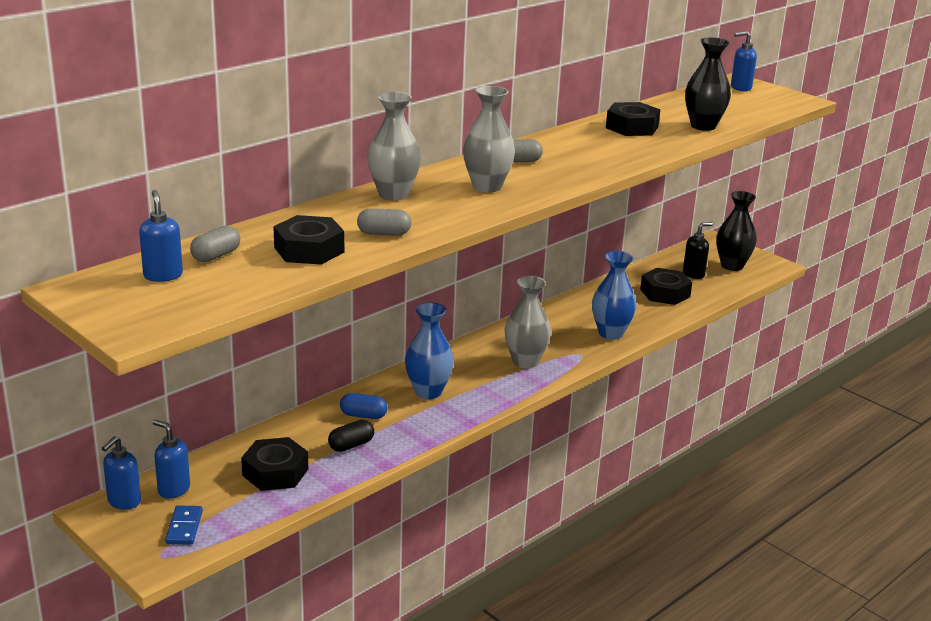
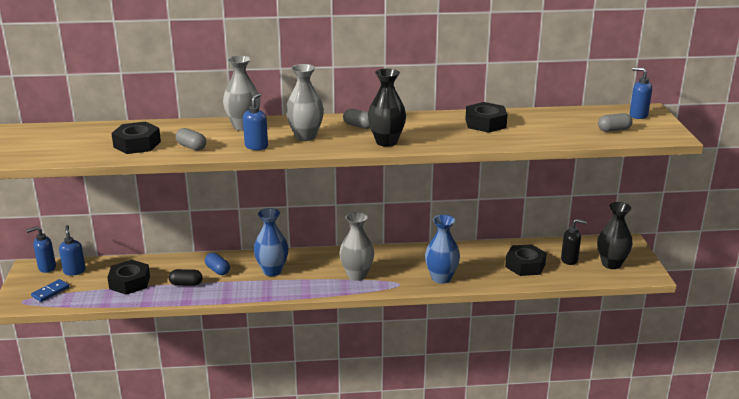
camera: 40 degrees right, 0 degrees up
(163, 275) = (48, 136): blue soap dispenser -> blue soap dispenser (256, 146)
(216, 256) = (90, 134): grey capsule -> grey capsule (614, 130)
(703, 126) = (542, 135): black vase -> black vase (386, 142)

